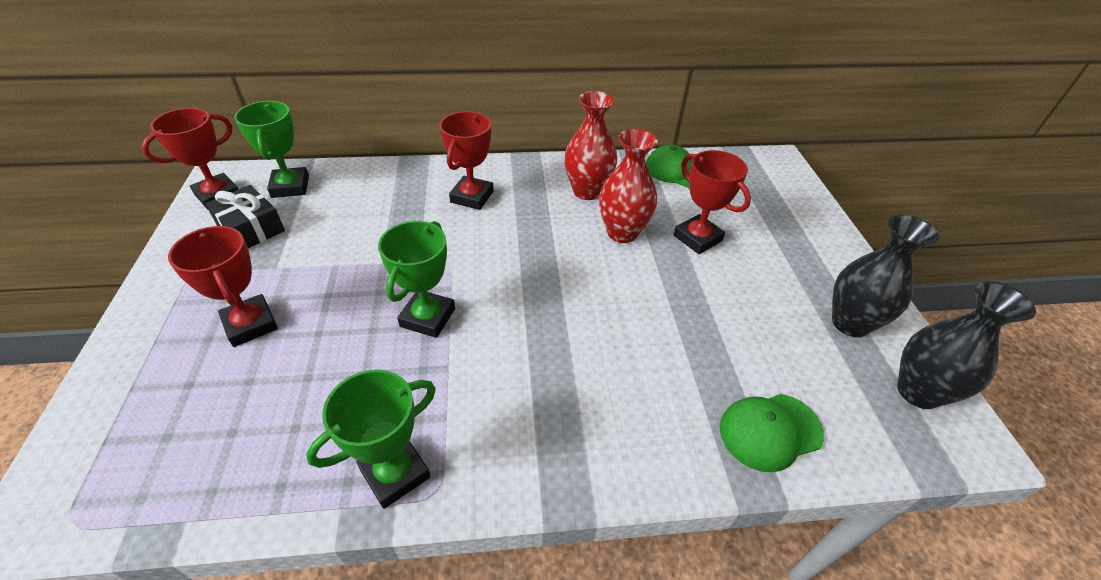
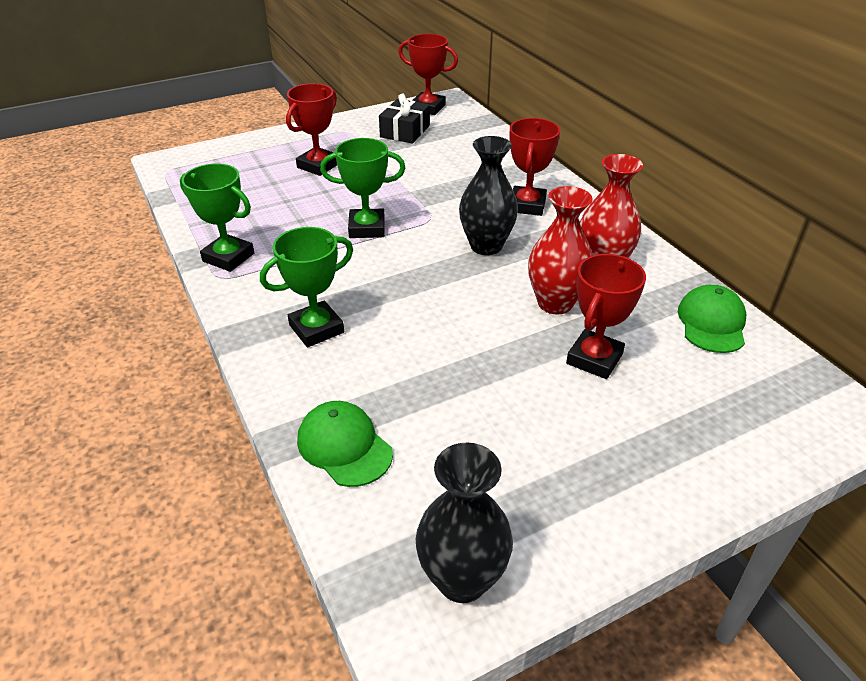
camera: 70 degrees right, 5 degrees down
(290, 187) = (462, 127): green trophy -> green trophy (316, 329)
(472, 197) = (527, 205): red trophy -> red trophy turned 75 degrees counterclockwise
(850, 323) = (542, 509): black vase -> black vase (486, 246)

